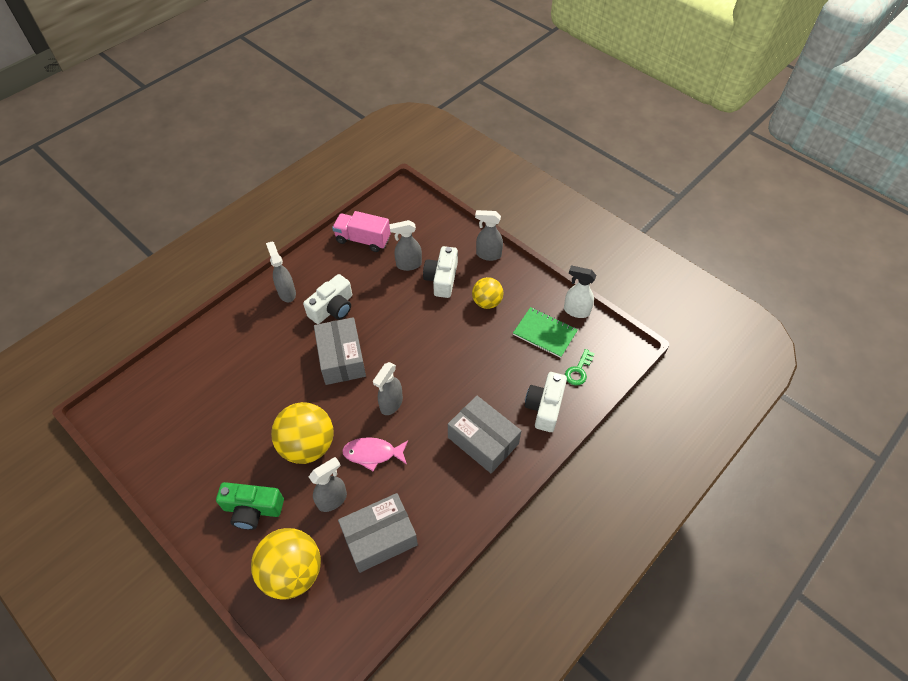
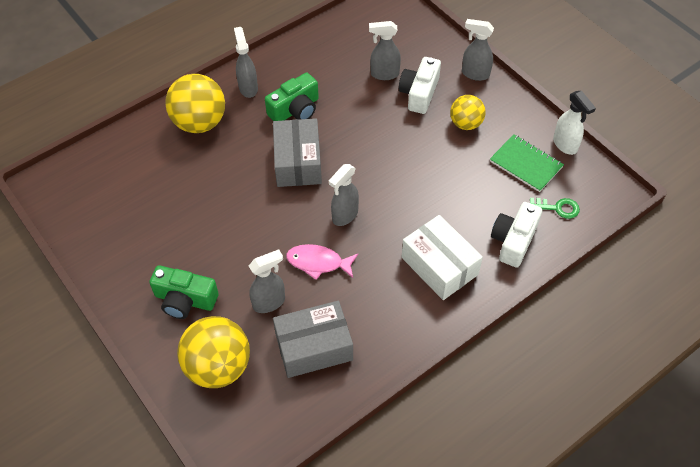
camera: 10 degrees right, 0 degrees up
(308, 445) = (250, 245): yellow ball -> yellow ball (200, 123)
(332, 308) = (295, 109): white camera -> green camera
(363, 240) = (338, 42): pink truck -> none
(483, 440) = (439, 266): grey box -> white box
(576, 311) = (565, 145): white spray bottle -> white spray bottle turned 150 degrees counterclockwise
(578, 370) = (557, 208): green key -> green key turned 120 degrees counterclockwise

